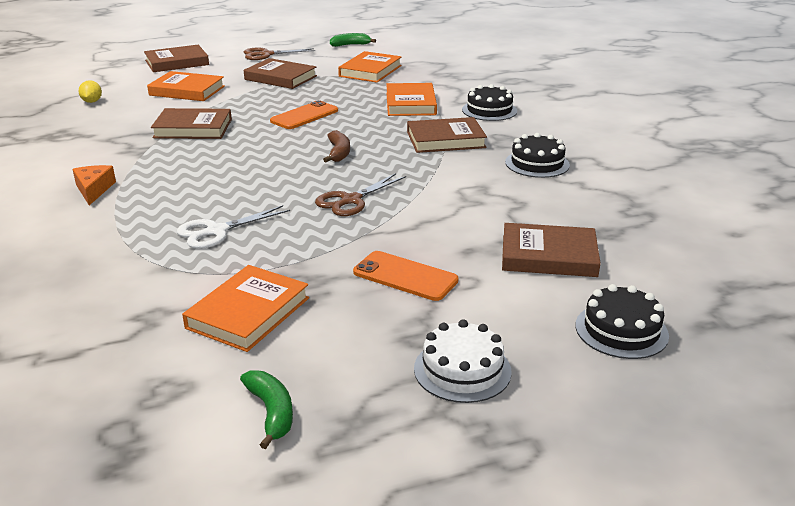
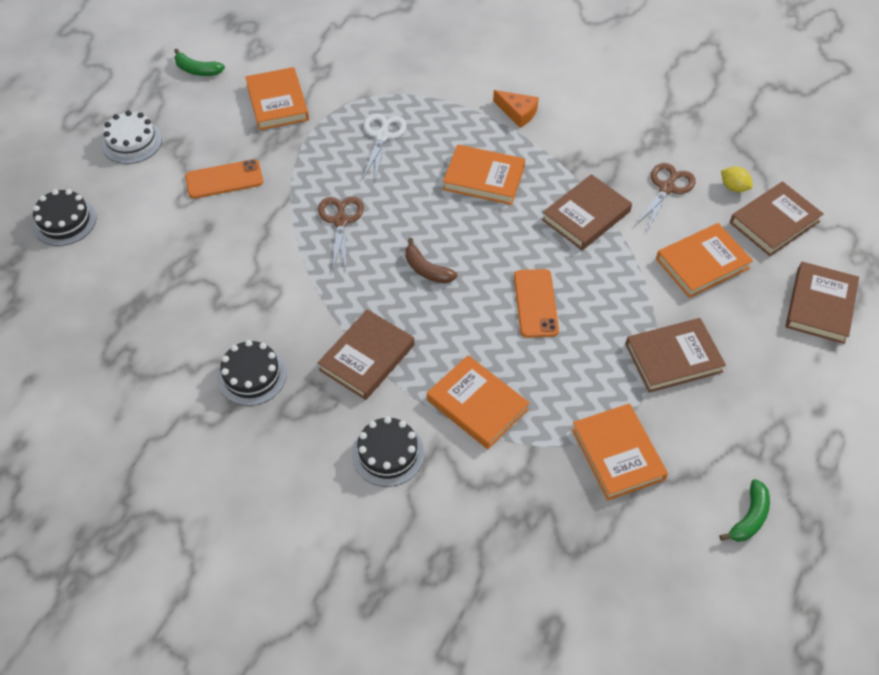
camera: 135 degrees right, 25 degrees up
(206, 171) = (484, 178): none -> orange book
(266, 54) = (782, 402): brown scissors -> brown scissors (666, 188)
(548, 256) = (151, 257): brown book -> brown book (774, 222)

